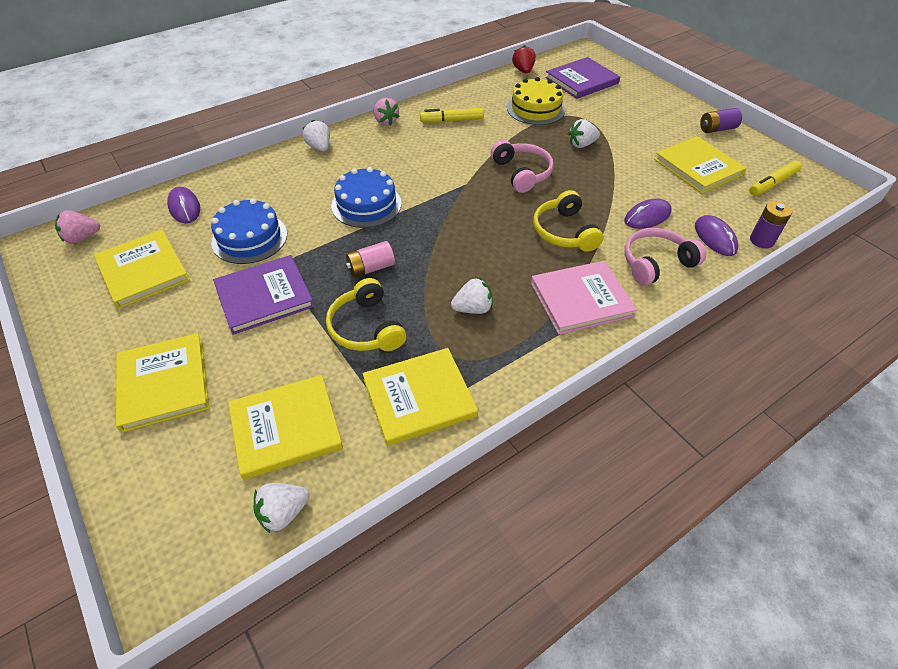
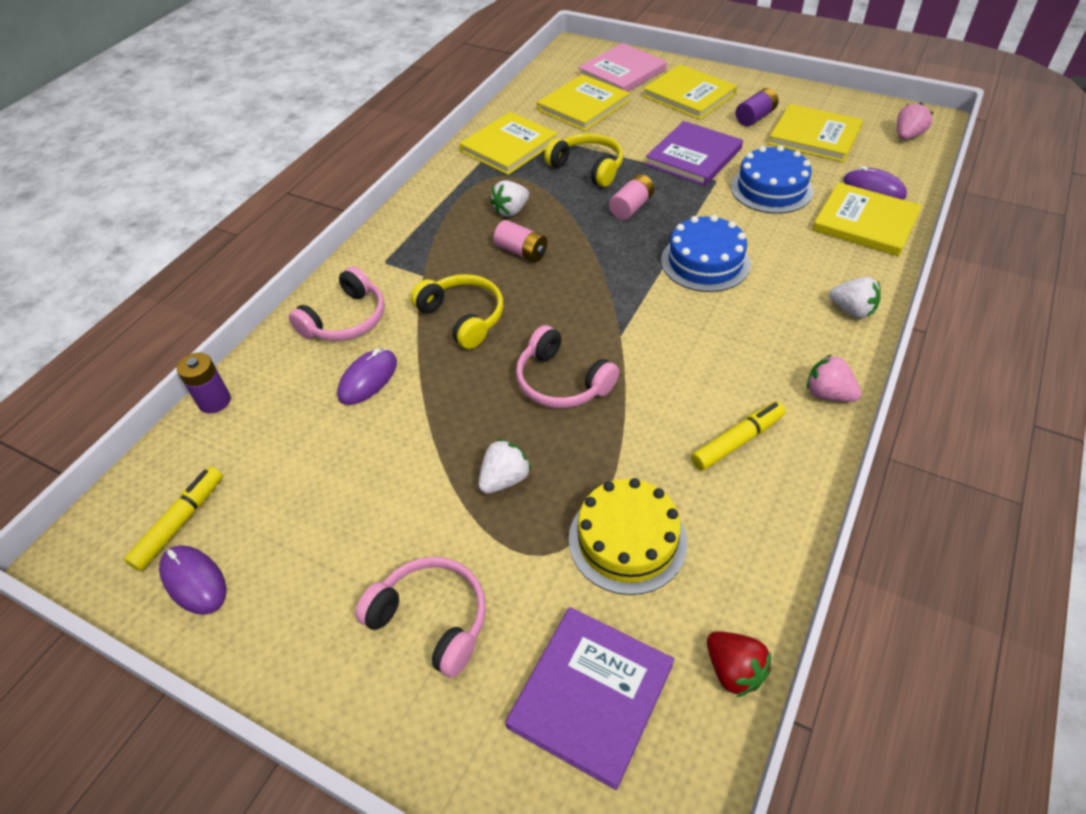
camera: 155 degrees right, 0 degrees up
(283, 513) = (544, 81): white strawberry -> none
(490, 265) = (521, 252): none -> pink battery
(581, 299) = (415, 254): pink book -> pink book (622, 72)
(638, 114) = (431, 619): none -> pink headphones
(698, 167) = (304, 509): yellow book -> yellow book (865, 222)
(715, 238) = (276, 381): purple mouse -> purple mouse (194, 581)
(717, 129) = (269, 641): purple battery -> purple battery (755, 117)

